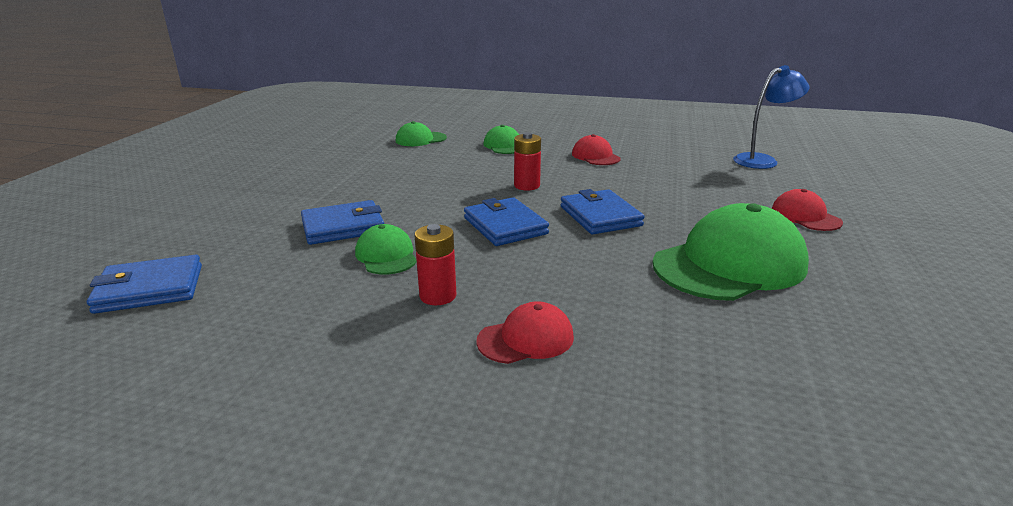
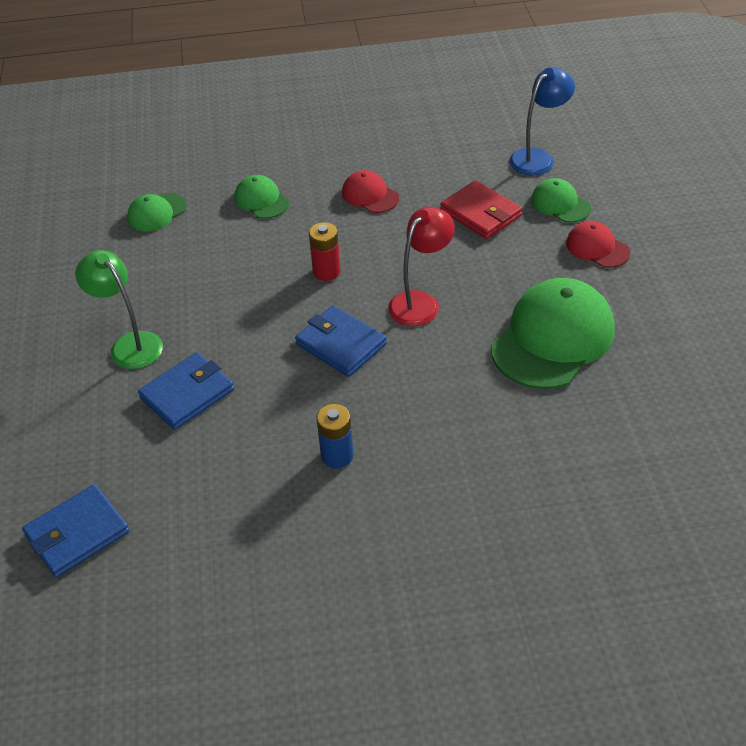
camera: 20 degrees left, 20 degrees up
(330, 192) = (130, 344): none -> green lamp
(386, 255) = (258, 421): green cap -> green cap (560, 204)
(438, 296) = (337, 456): red battery -> blue battery
(526, 339) = (432, 479): red cap -> none
(600, 216) = (420, 302): blue wallet -> red lamp
(691, 179) = (480, 213): none -> red wallet

